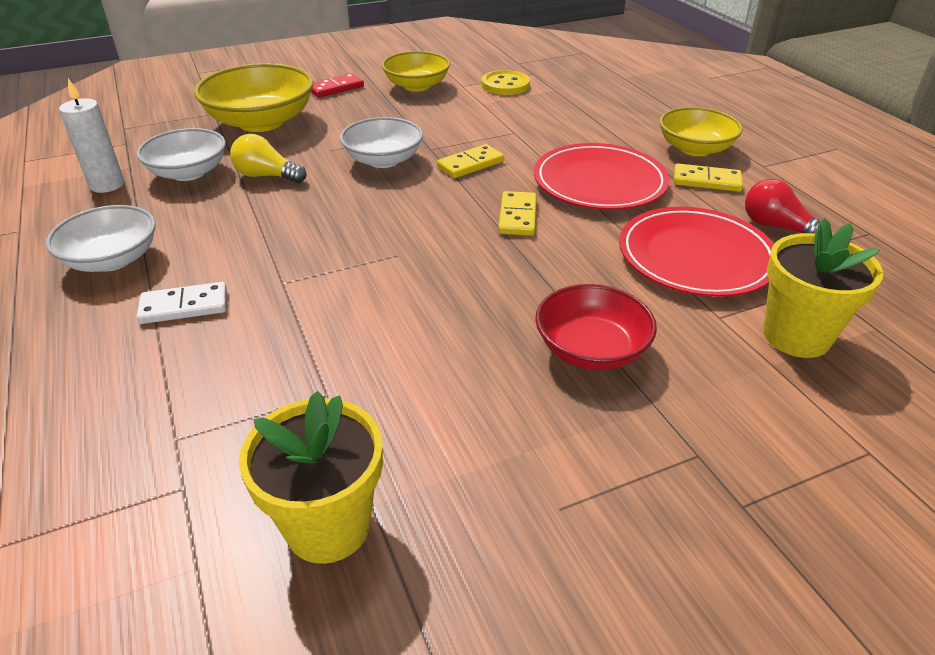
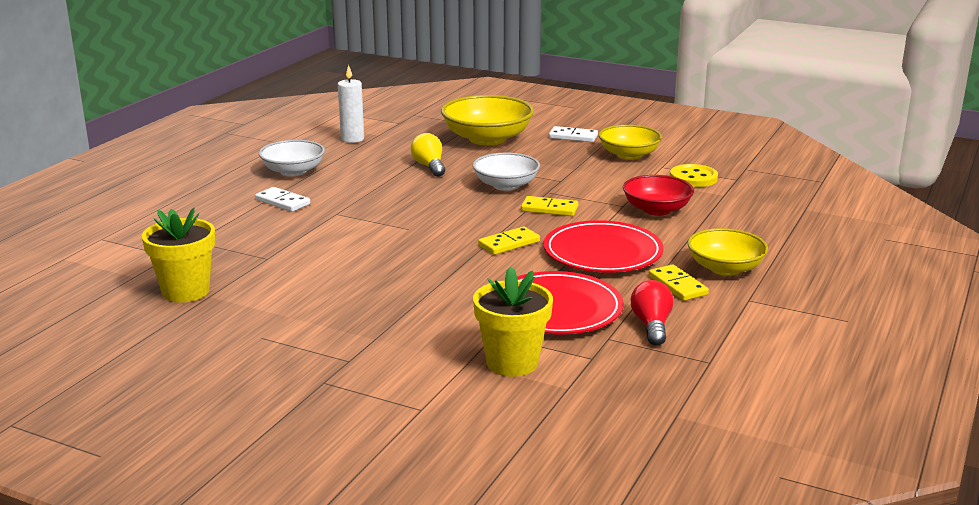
camera: 50 degrees right, 15 degrees down
(188, 172) = (397, 149): white bowl -> none
(335, 88) = (573, 137): red domino -> white domino
(591, 349) = (399, 307): red bowl -> red bowl (656, 209)

